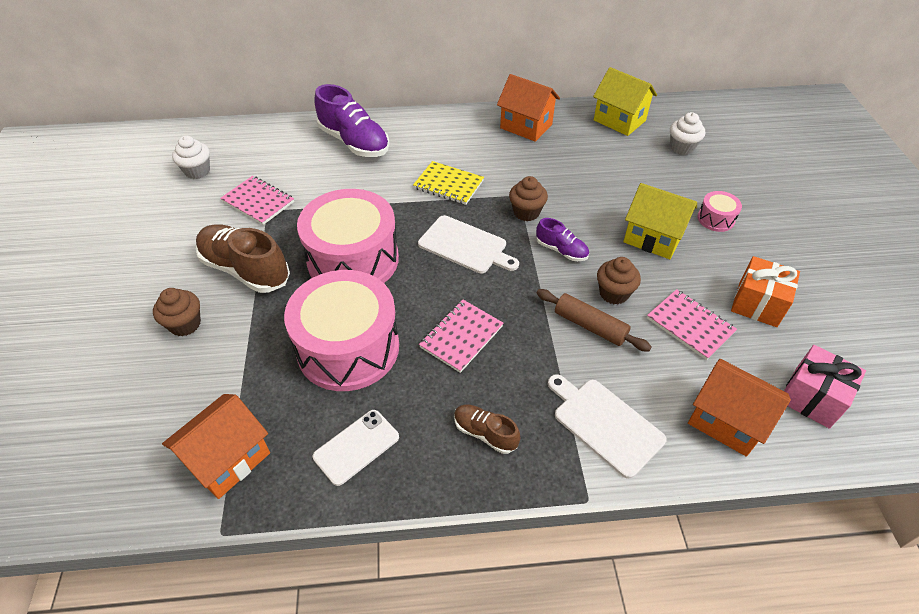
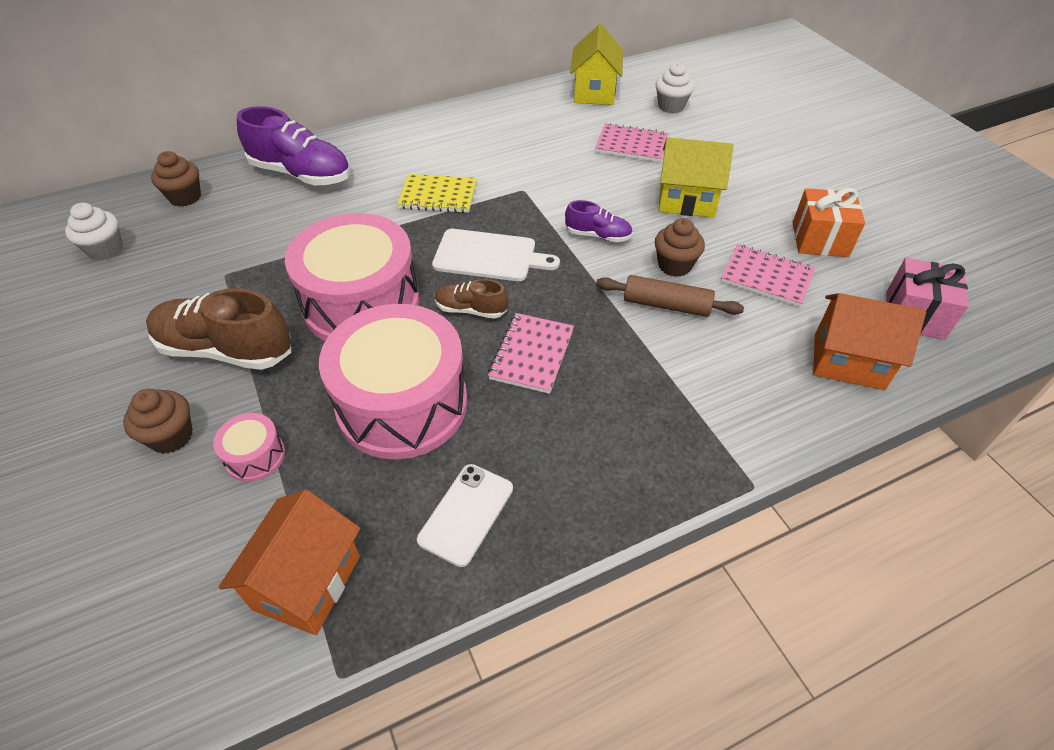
camera: 20 degrees left, 0 degrees up
(258, 202) = (207, 267): pink notebook -> pink notebook (631, 145)
(485, 433) = (609, 451): brown shoe -> brown shoe (471, 310)
(526, 126) = (497, 117): orange house -> none
(526, 212) = (541, 205): brown cupcake -> brown cupcake (185, 197)
(605, 424) = (732, 401): white cutting board -> none
(619, 120) = (594, 92): yellow house -> yellow house turned 75 degrees clockwise
(715, 219) = (739, 168): pink drum -> pink drum (255, 456)

